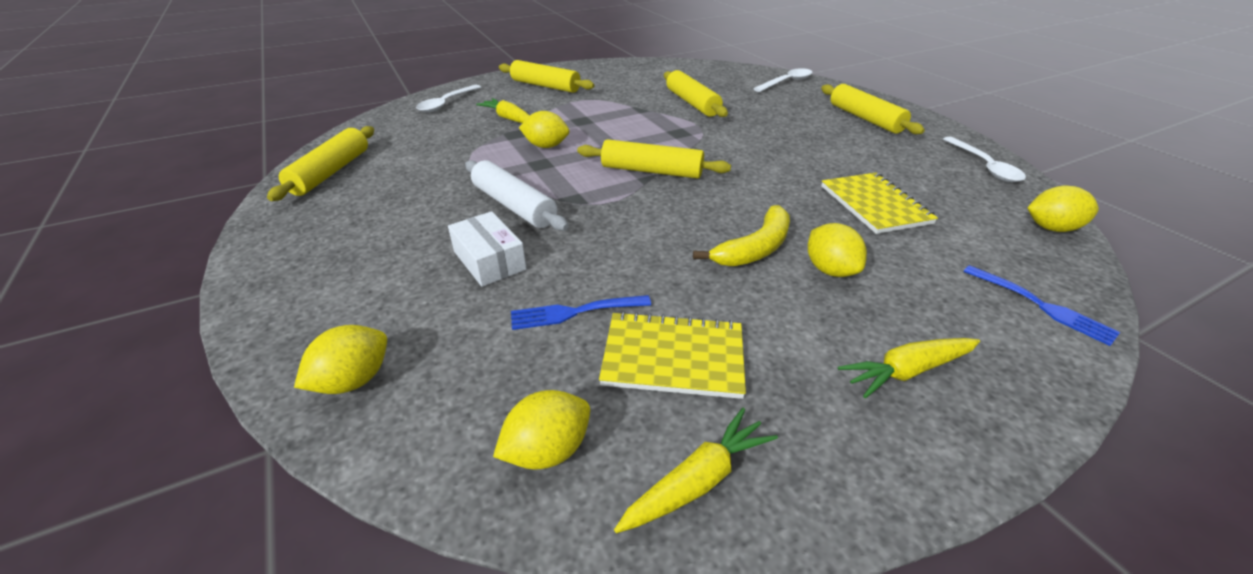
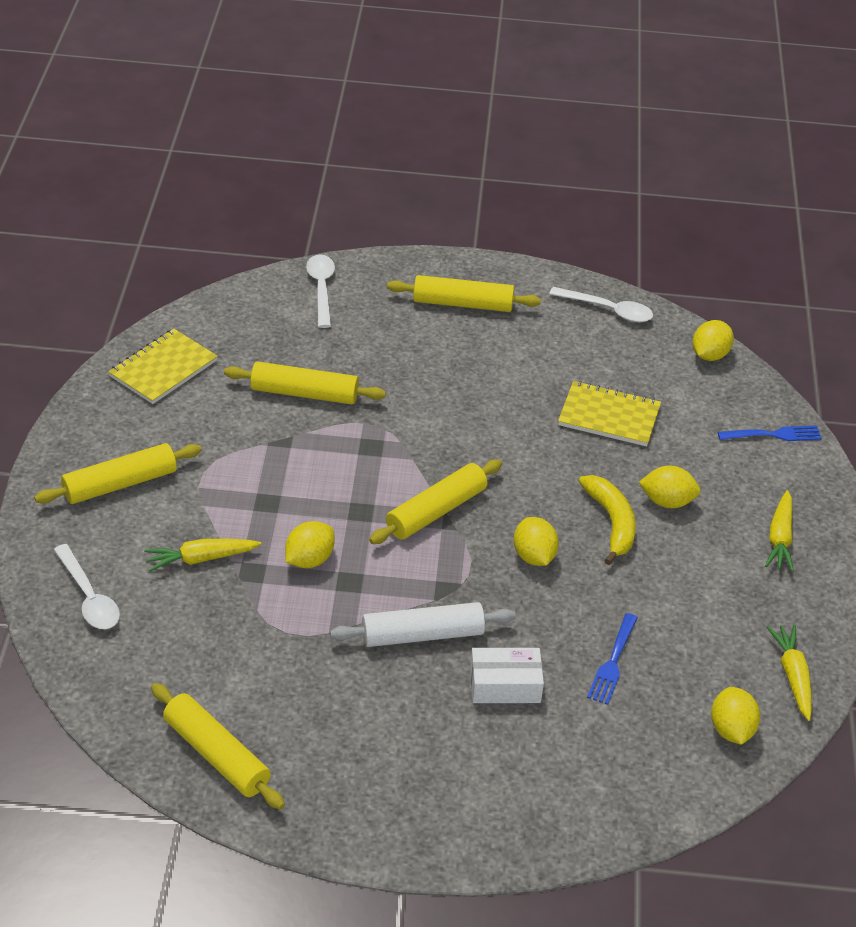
camera: 60 degrees left, 5 degrees up
(353, 380) = (603, 807): yellow lemon -> yellow lemon (534, 556)
(673, 357) = (695, 635): yellow notebook -> yellow notebook (163, 369)

